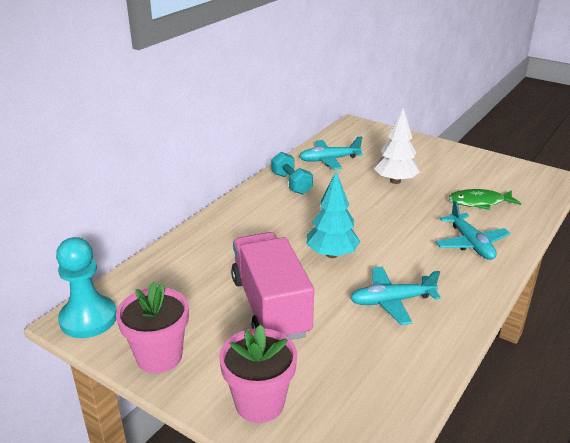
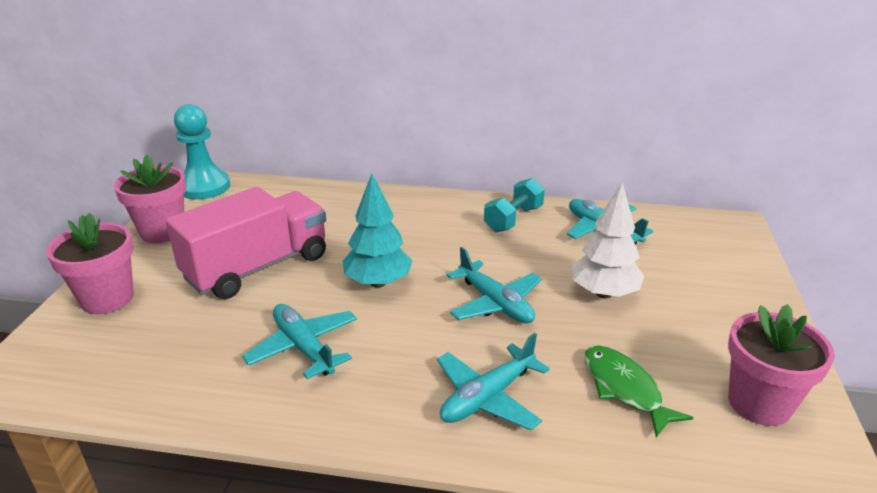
camera: 65 degrees right, 0 degrees up
(384, 217) = (495, 303): none -> turquoise plane
(502, 174) = (759, 403): none -> pink flower pot

